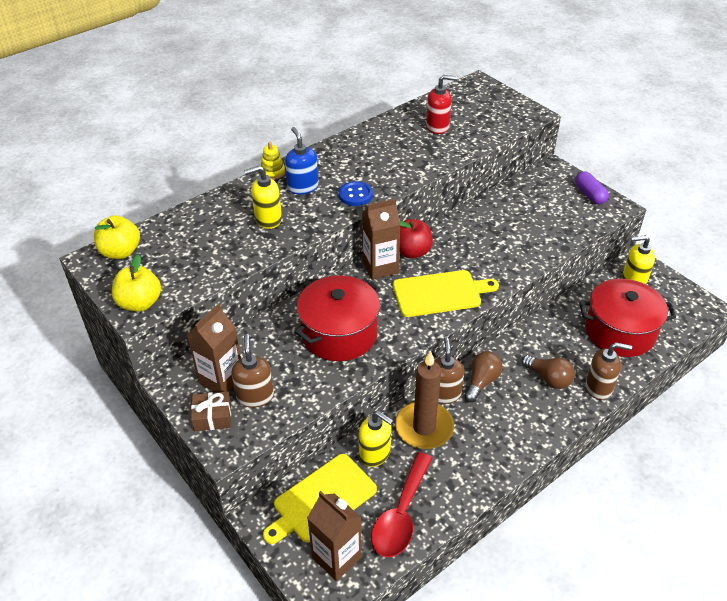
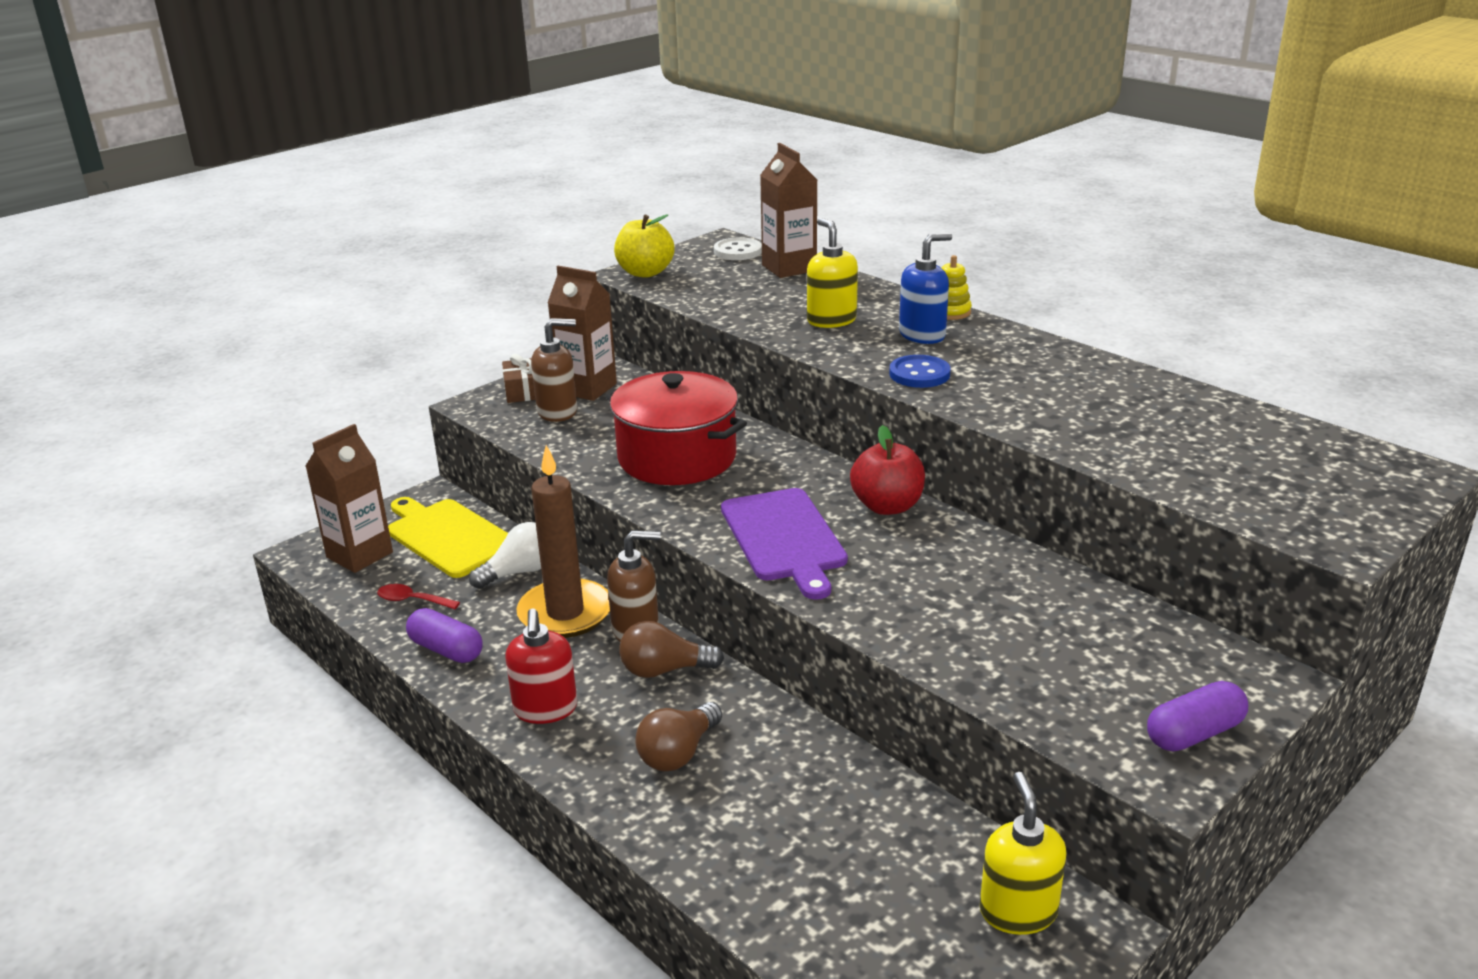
camera: 85 degrees right, 15 degrees down
(121, 252) = (738, 251): yellow apple -> white button
(375, 453) = (519, 572): yellow soap dispenser -> white light bulb
(380, 267) = (836, 480): brown carton -> brown carton (789, 268)
(401, 514) = (412, 600): red spoon -> red spoon, size x0.47
(438, 127) = (1188, 433): red soap dispenser -> red soap dispenser (545, 709)
(440, 293) = (784, 538): yellow cutting board -> purple cutting board
(458, 489) = (446, 650): none -> purple capsule
(481, 382) = (664, 670): brown light bulb -> brown light bulb turned 150 degrees clockwise
(599, 387) = (659, 824): brown soap dispenser -> none
(620, 331) = (828, 870): red pot -> none

